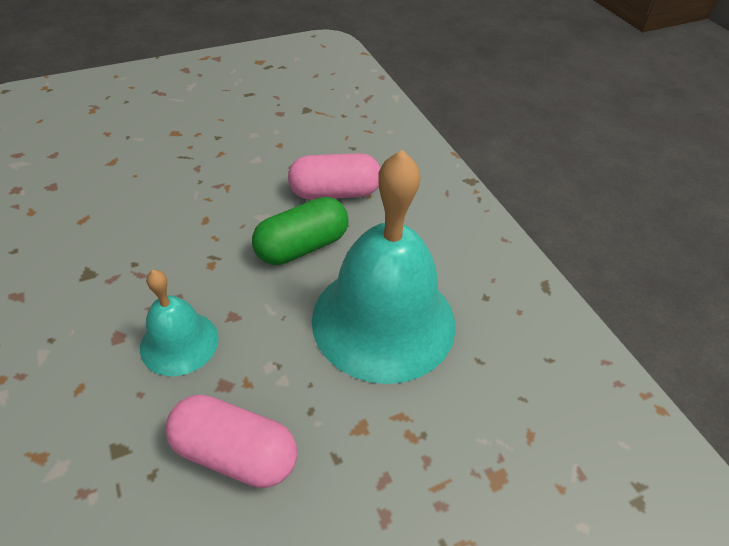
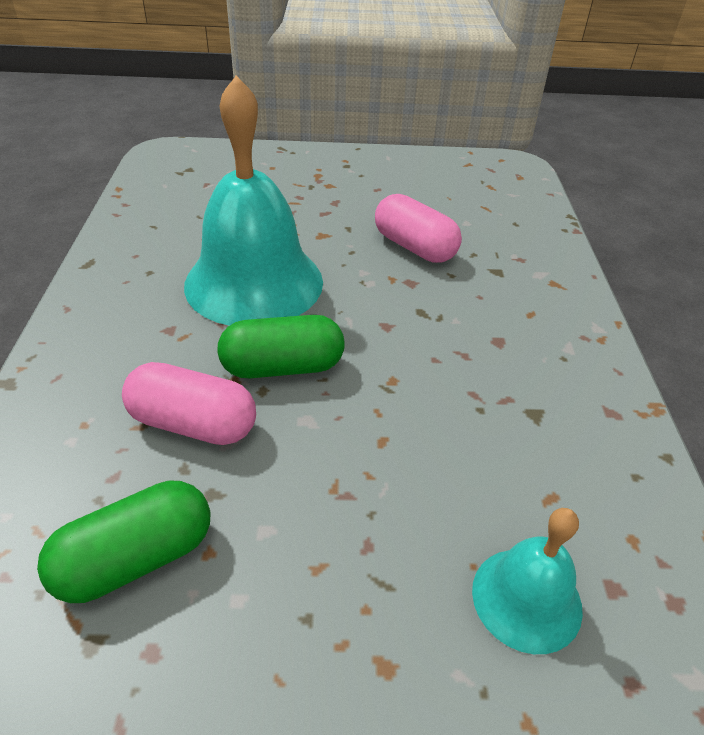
camera: 155 degrees left, 5 degrees down
(179, 342) = (441, 319): turquoise bell -> turquoise bell (526, 599)
(312, 133) = (136, 559): none -> green capsule

